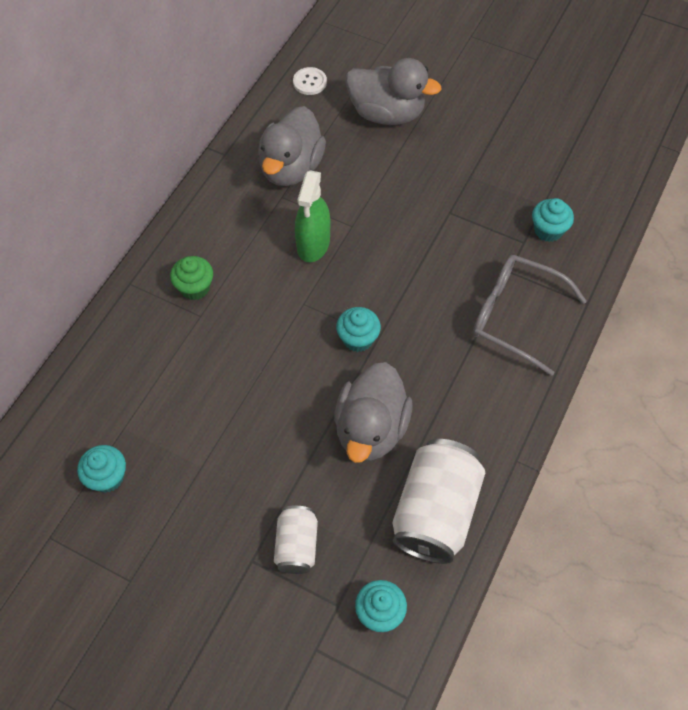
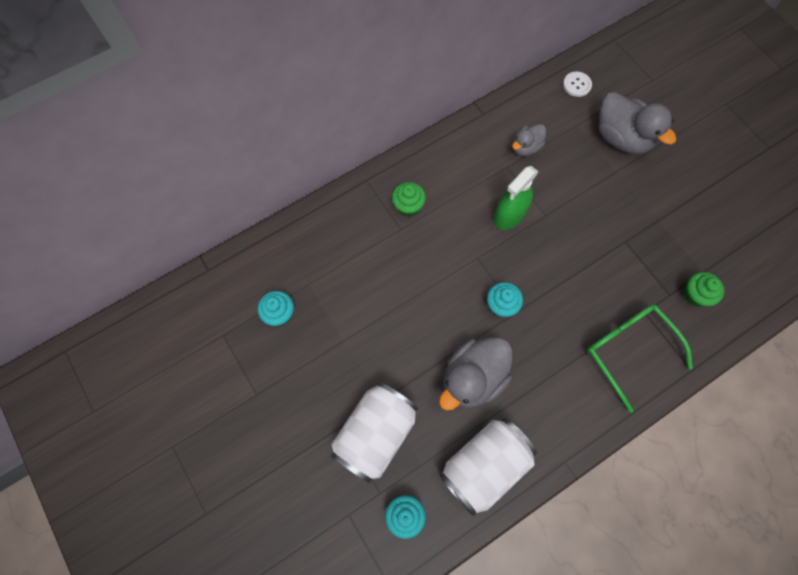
camera: 30 degrees right, 10 degrees up
(291, 168) = (525, 147): grey duck -> grey duck, size x0.55
(296, 546) = (375, 434): white can -> white can, size x1.81
(515, 316) = (628, 350): grey glasses -> green glasses
(548, 230) = (695, 295): turquoise cupcake -> green cupcake

